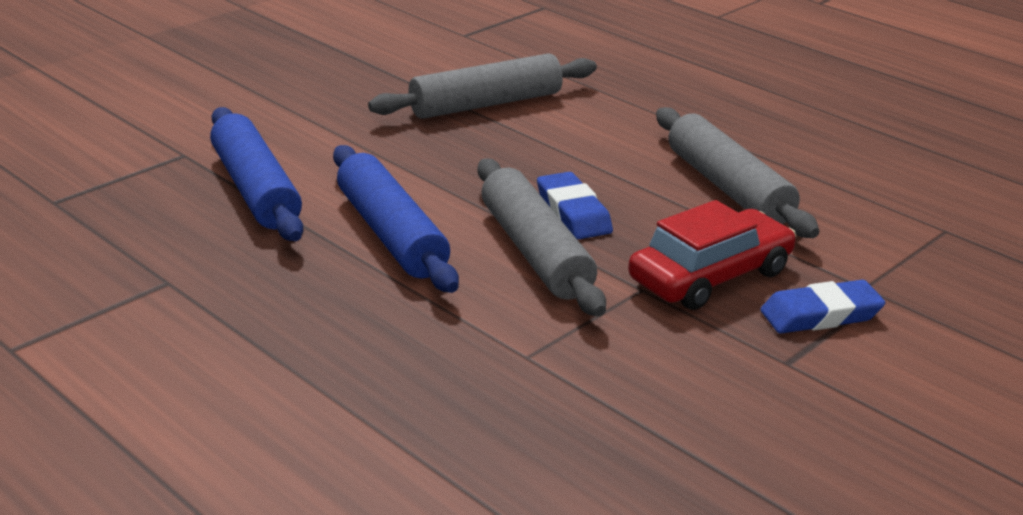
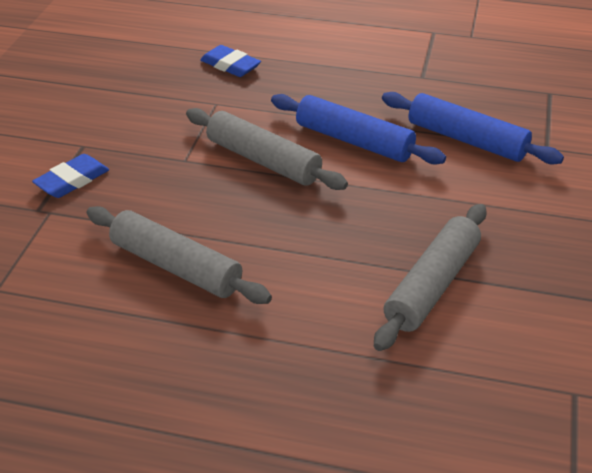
camera: 150 degrees right, 10 degrees up
(573, 212) = (266, 199): blue eraser -> blue eraser (230, 65)
(710, 276) = (149, 183): red car -> none

